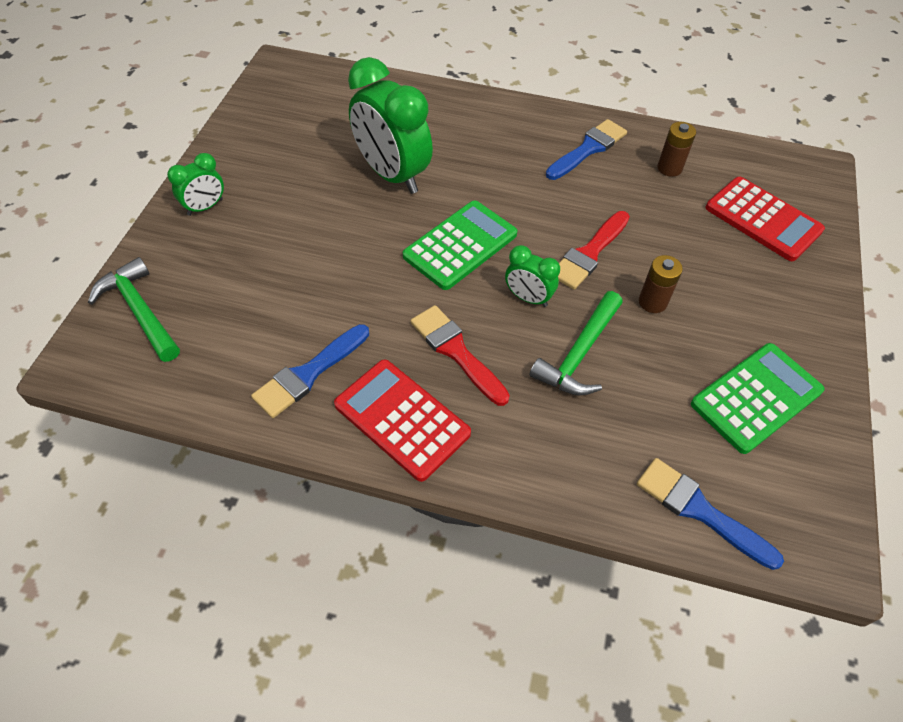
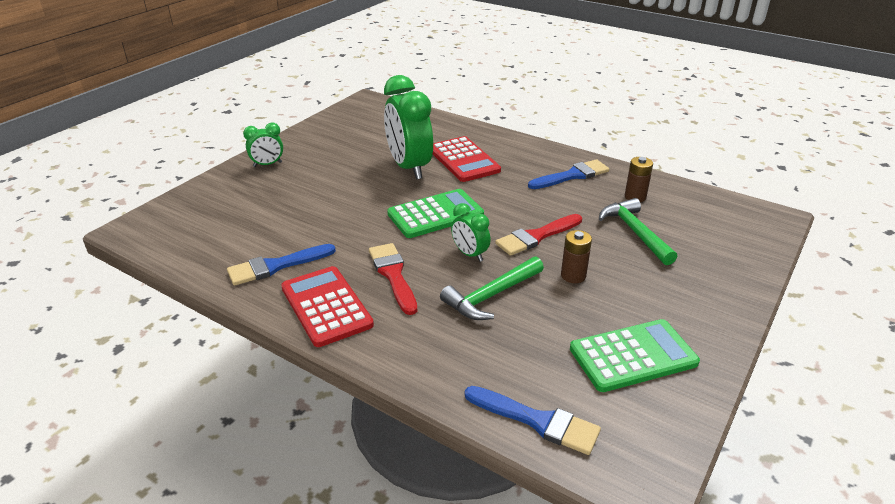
camera: 20 degrees right, 20 degrees down
(140, 311) = (187, 210): green hammer -> green hammer (635, 232)
(699, 510) = (537, 421): blue brush -> blue brush turned 150 degrees clockwise
(763, 219) = (703, 241): red calculator -> red calculator (464, 160)

